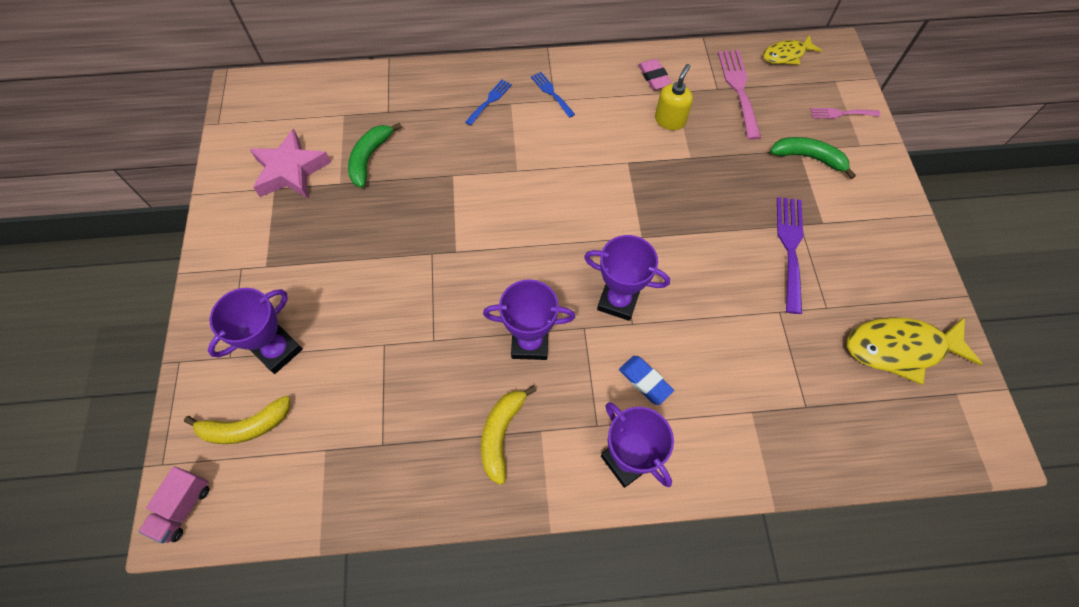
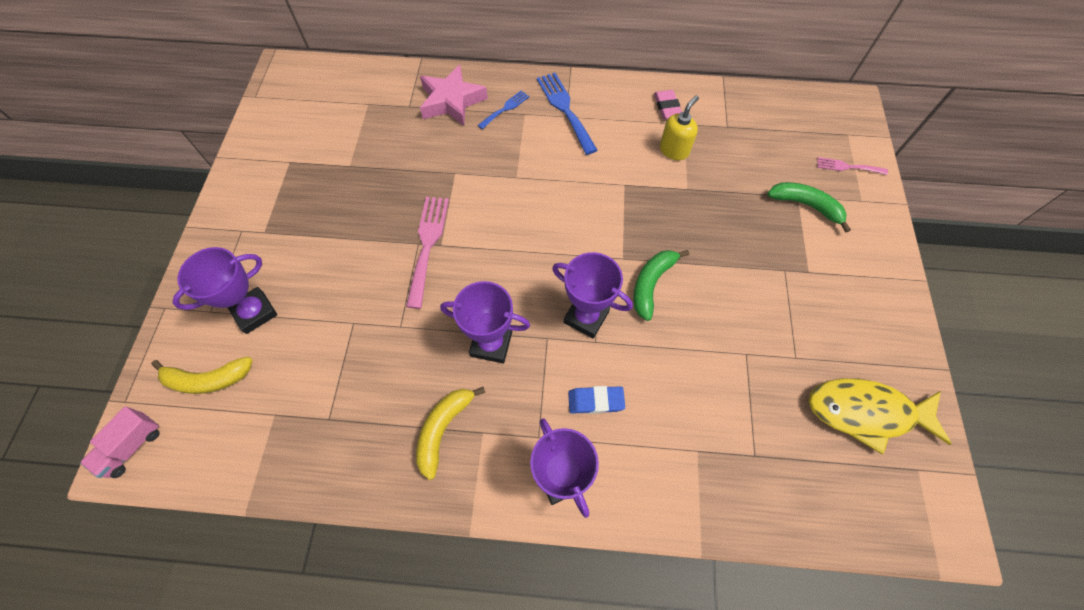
camera: 10 degrees right, 0 degrees up
(291, 171) = (308, 148): pink star -> pink star (452, 101)
(369, 158) = (382, 146): green banana -> green banana (651, 284)
(551, 93) = (565, 109): blue fork -> blue fork, size x1.76
(645, 381) = (595, 401): blue eraser -> blue eraser turned 60 degrees counterclockwise
(738, 89) = (748, 129): pink fork -> pink fork (428, 244)
(786, 55) = (803, 103): yellow fish -> none
(790, 247) = (770, 291): purple fork -> none

